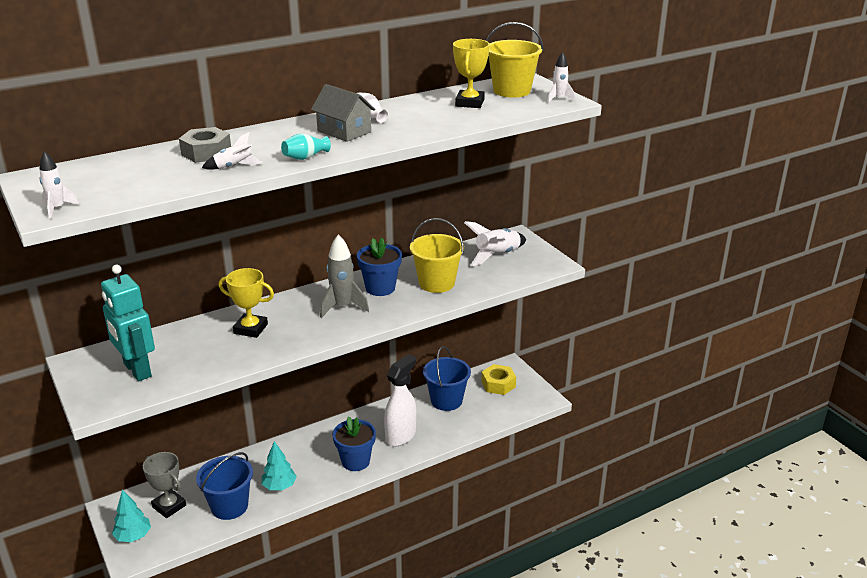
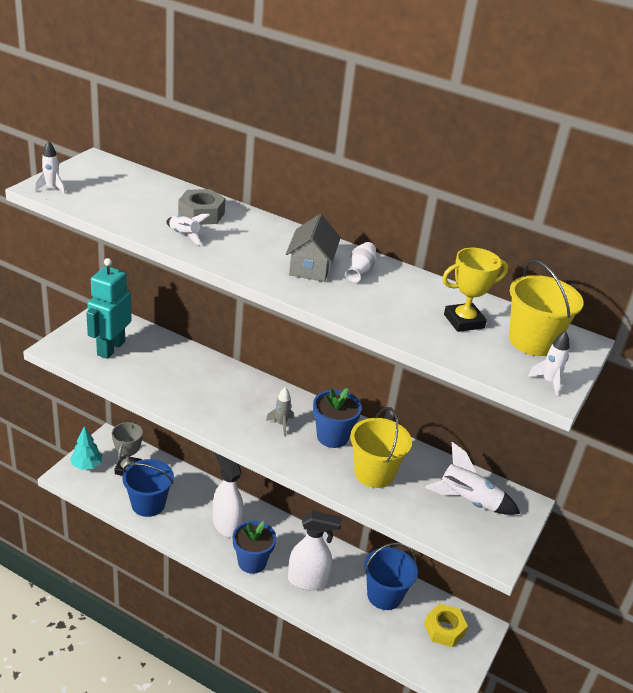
camera: 55 degrees right, 5 degrees up
(251, 329) = (206, 383): yellow trophy -> none
(279, 486) = (189, 524): turquoise tree -> none
(301, 462) = (226, 525): none -> white spray bottle
(305, 157) = (234, 263): turquoise vase -> none
(342, 307) = (281, 424): grey rocket -> grey rocket, size x0.57

